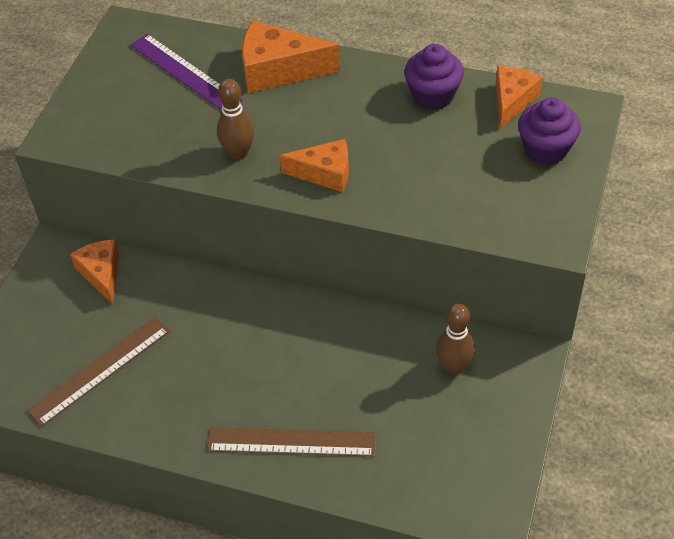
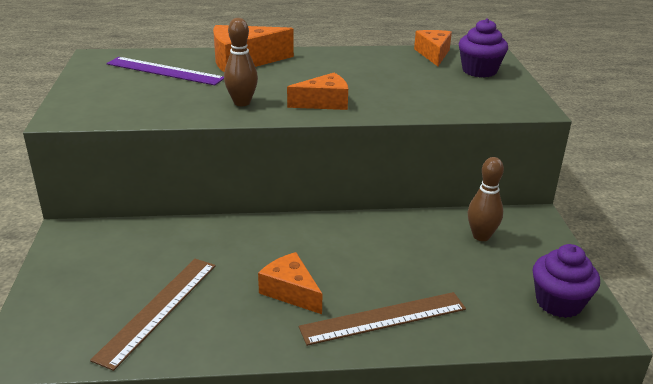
camera: 25 degrees left, 20 degrees down
(102, 274) = (125, 241): orange cheese -> orange cheese (291, 291)
(433, 96) = (374, 58): purple cupcake -> purple cupcake (559, 302)

